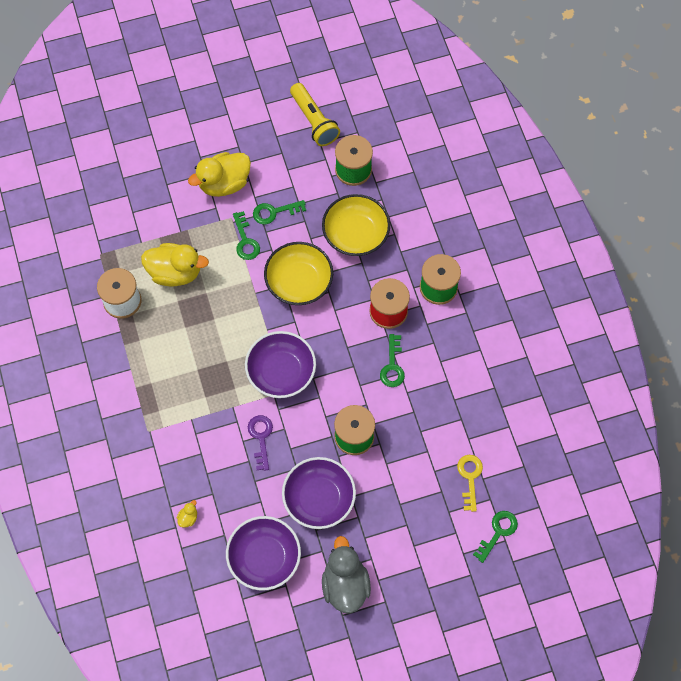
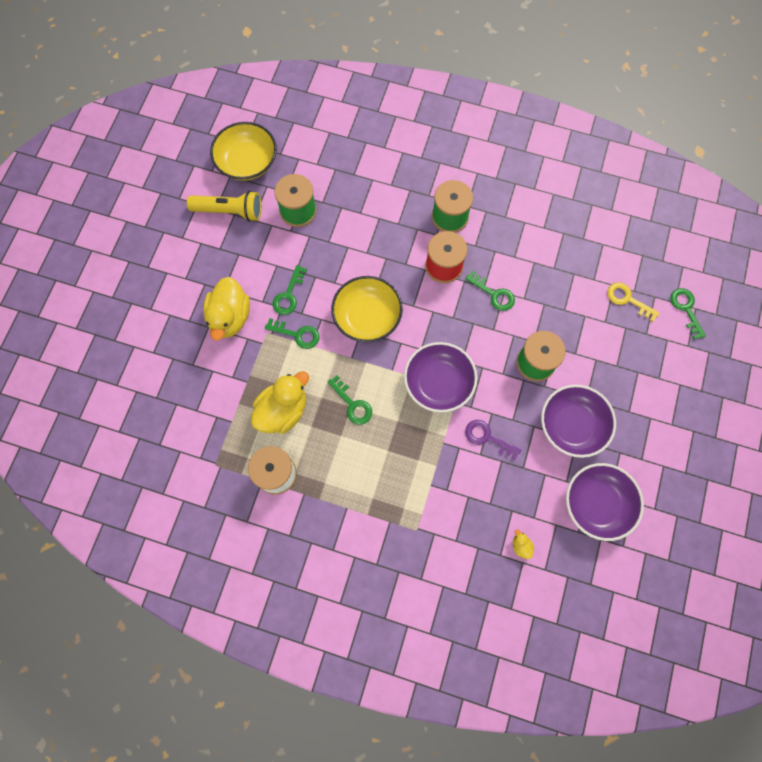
camera: 55 degrees left, 5 degrees up
(216, 319) = (352, 404): none -> green key
(345, 584) = (660, 453): grey duck -> none
(355, 234) = (357, 246): yellow bowl -> yellow bowl (247, 162)

